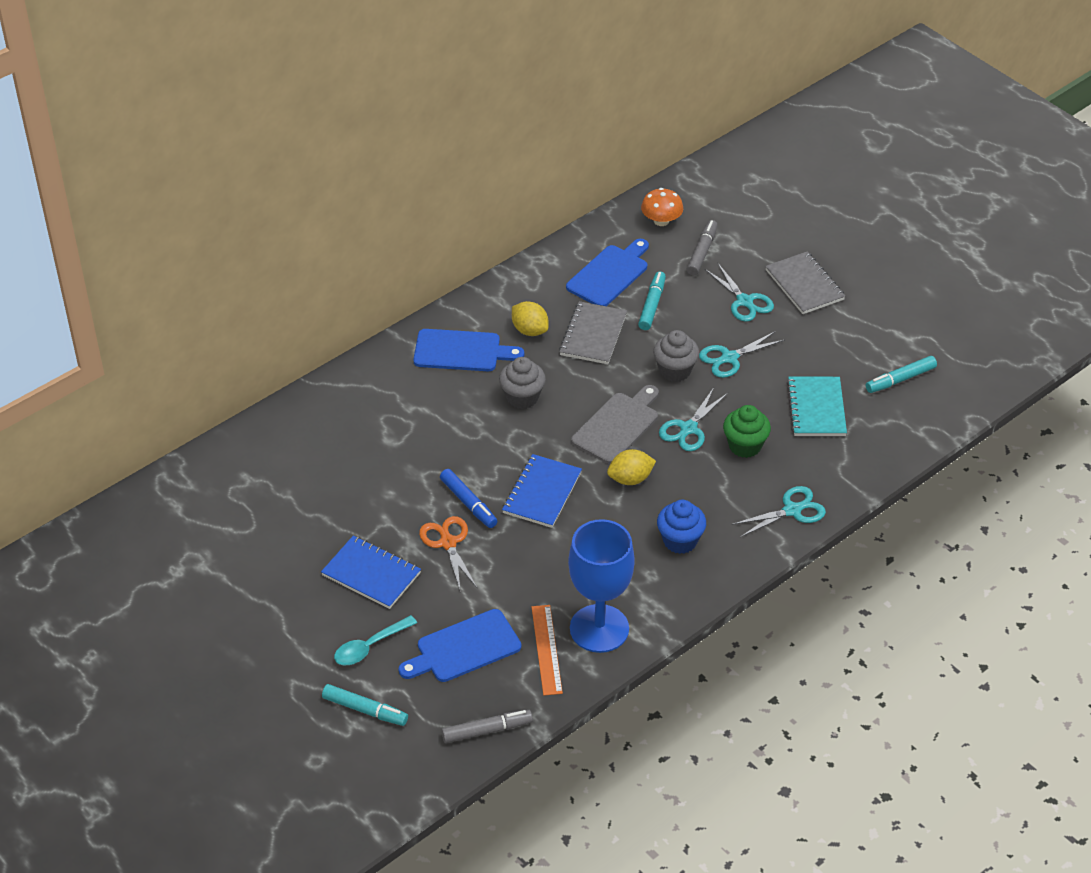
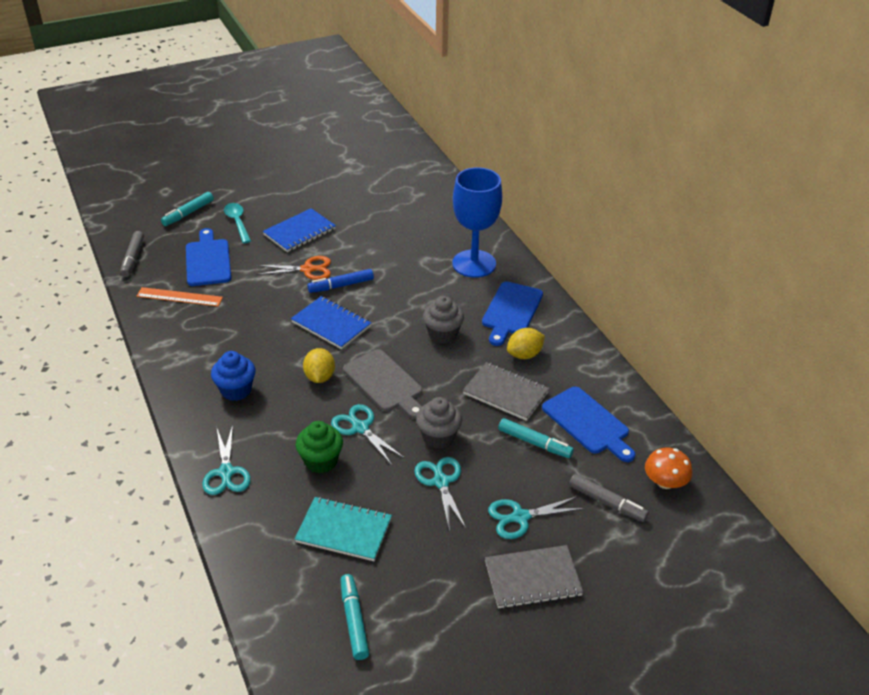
camera: 105 degrees right, 5 degrees down
(599, 628) = (179, 326): blue goblet -> blue goblet (474, 264)

